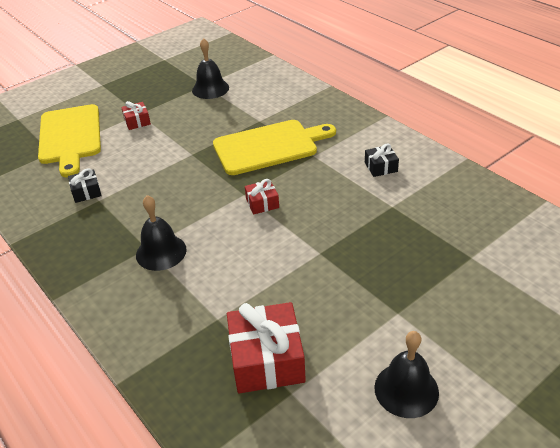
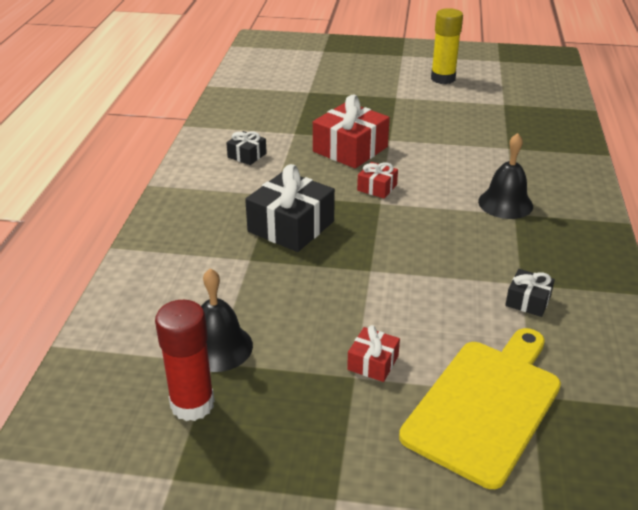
camera: 135 degrees left, 5 degrees down
(189, 73) = (192, 404): none -> red glue stick
(267, 359) = (500, 119): red gift -> red gift (350, 149)
(269, 146) = (291, 226): yellow cutting board -> black gift
(406, 389) = (443, 79): black bell -> yellow glue stick

